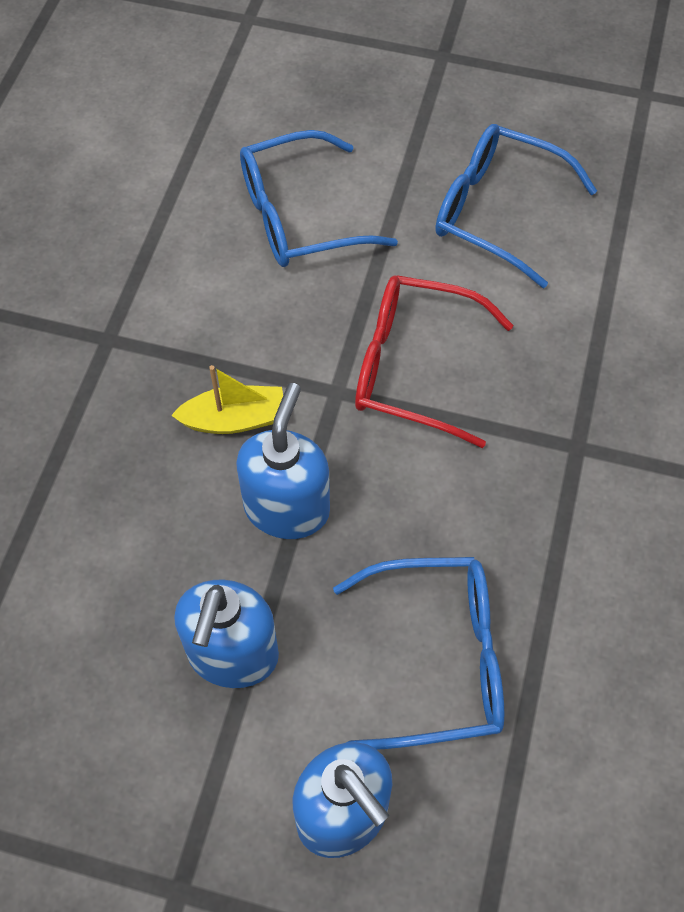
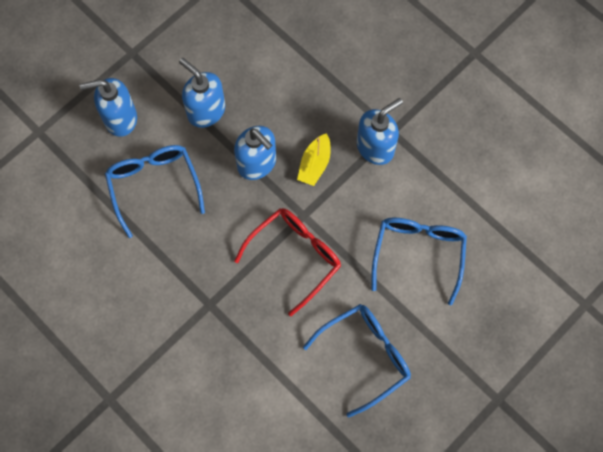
camera: 120 degrees right, 10 degrees up
(151, 348) = (375, 147): none -> blue soap dispenser
(438, 659) = (154, 185): blue glasses -> blue glasses turned 135 degrees clockwise

